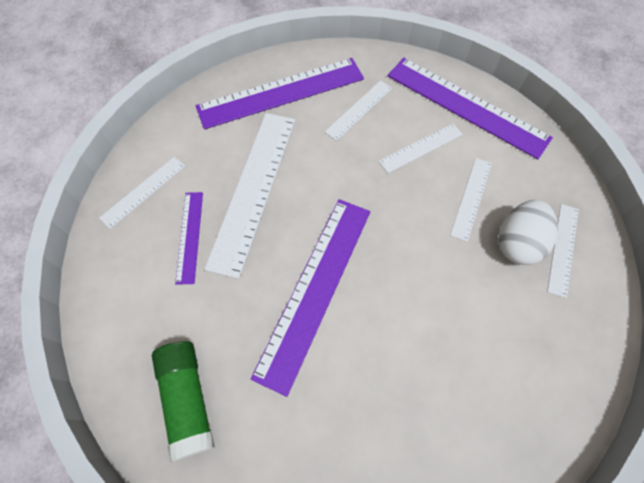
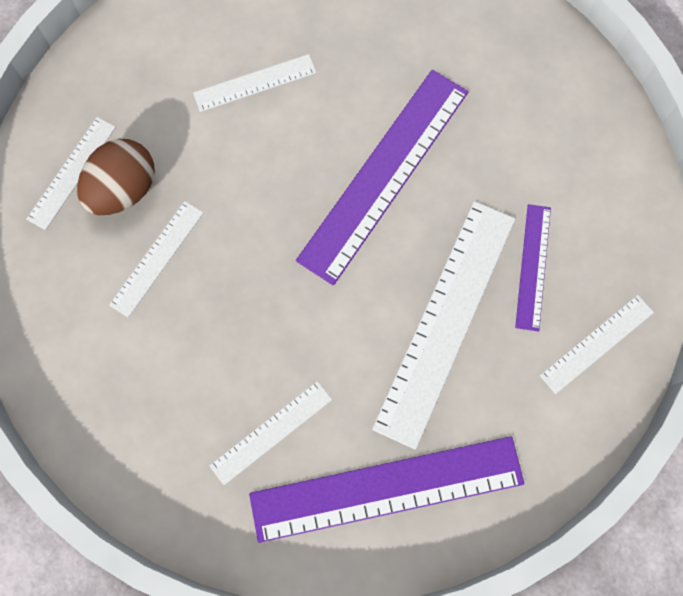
camera: 170 degrees left, 10 degrees up
(188, 399) = (535, 84): green glue stick -> none
(421, 148) = (198, 347): white ruler -> white ruler (255, 83)
(466, 106) = (106, 410): purple ruler -> none
(517, 243) = (123, 189): white egg -> brown egg

